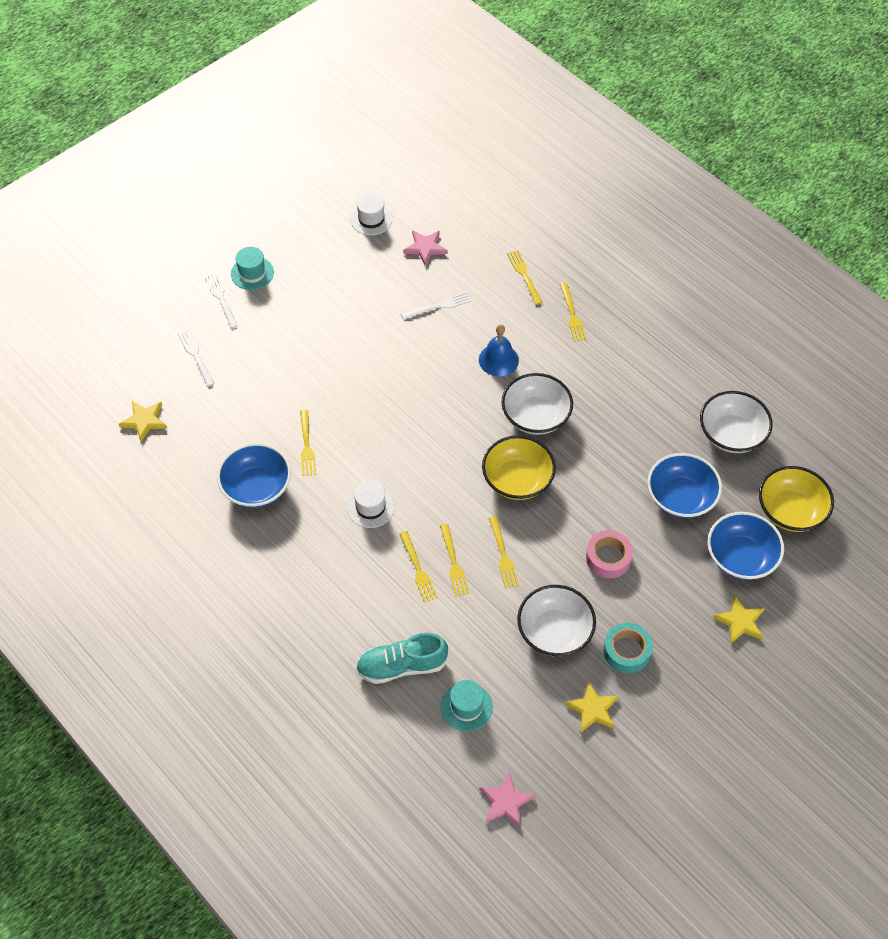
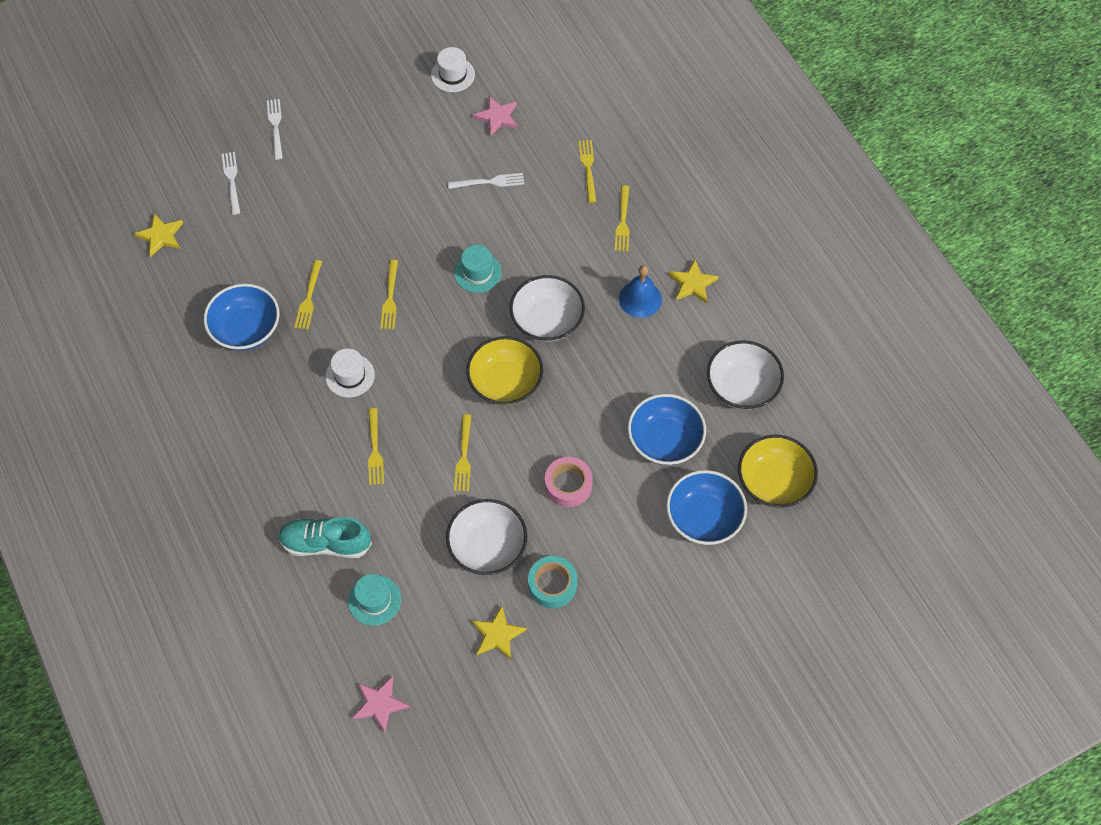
camera: 15 degrees right, 5 degrees up
(252, 273) = (315, 106): turquoise hat -> turquoise hat (477, 272)
(453, 563) = (412, 452): yellow fork -> yellow fork (390, 297)
(498, 359) = (530, 252): blue bell -> blue bell (640, 299)
(740, 621) = (679, 584): yellow star -> yellow star (692, 283)

